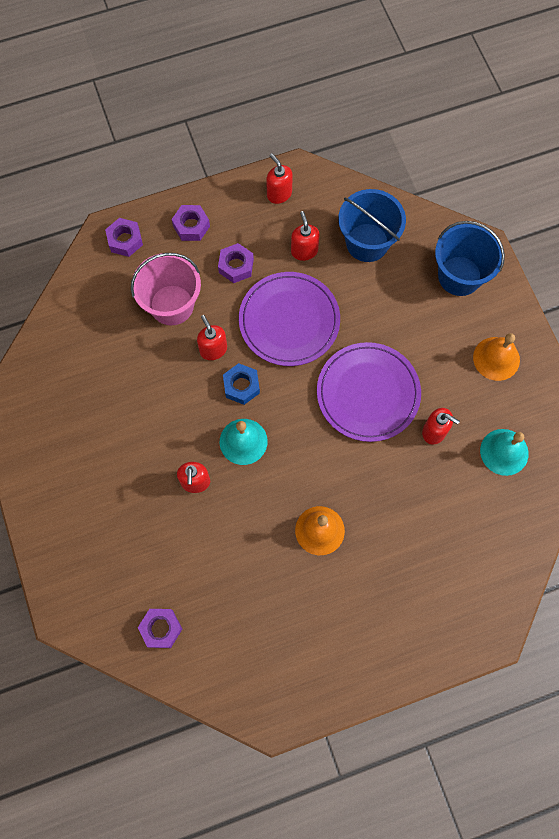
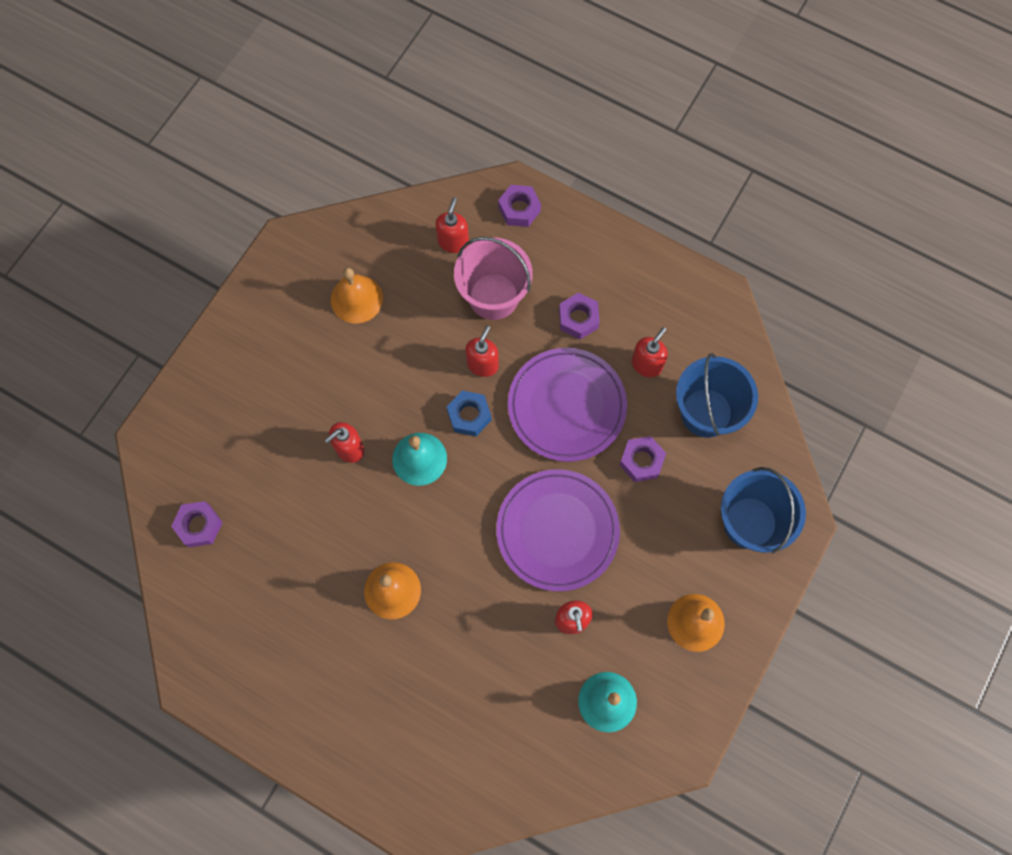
camera: 50 degrees right, 0 degrees up
(91, 393) = (356, 299): none -> orange bell
(191, 226) = (582, 251): purple nut -> purple nut (641, 461)
(279, 194) = (683, 297): red soap dispenser -> red soap dispenser (453, 242)

